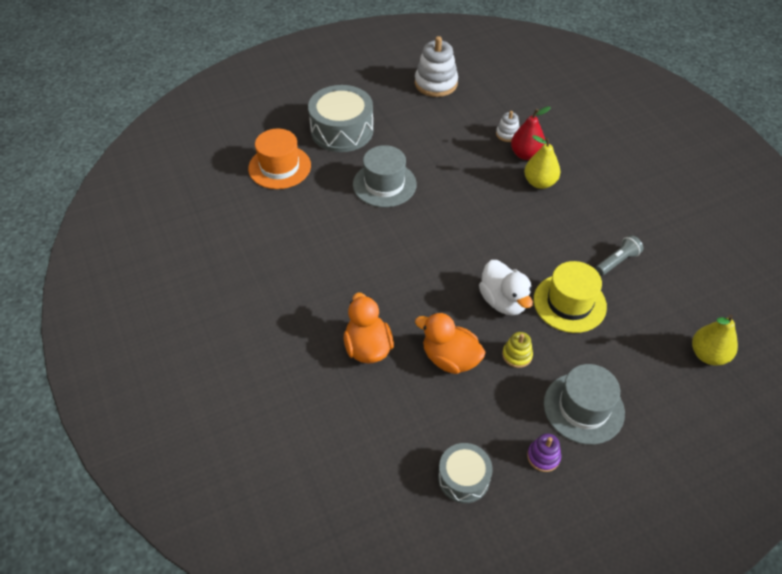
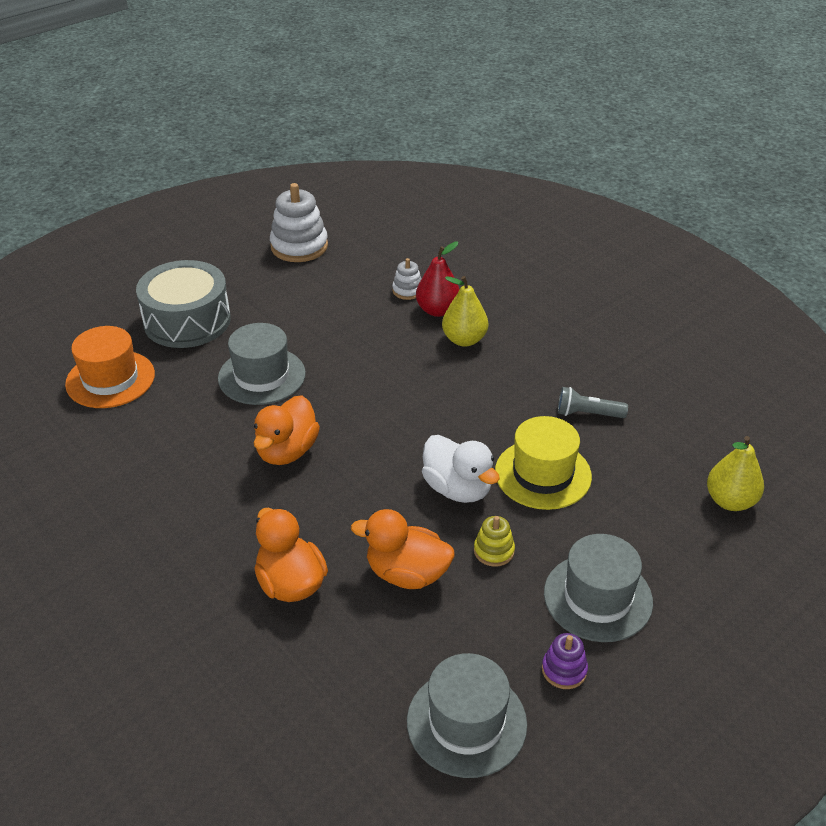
camera: 15 degrees left, 10 degrees down
(388, 247) = (287, 451): none -> orange duck
(463, 478) = (466, 722): grey drum -> grey hat
(617, 261) = (587, 414): grey flashlight -> grey flashlight turned 120 degrees counterclockwise

